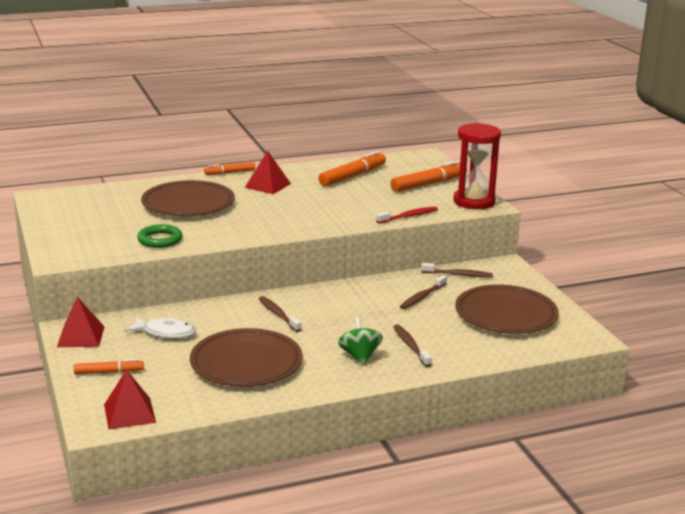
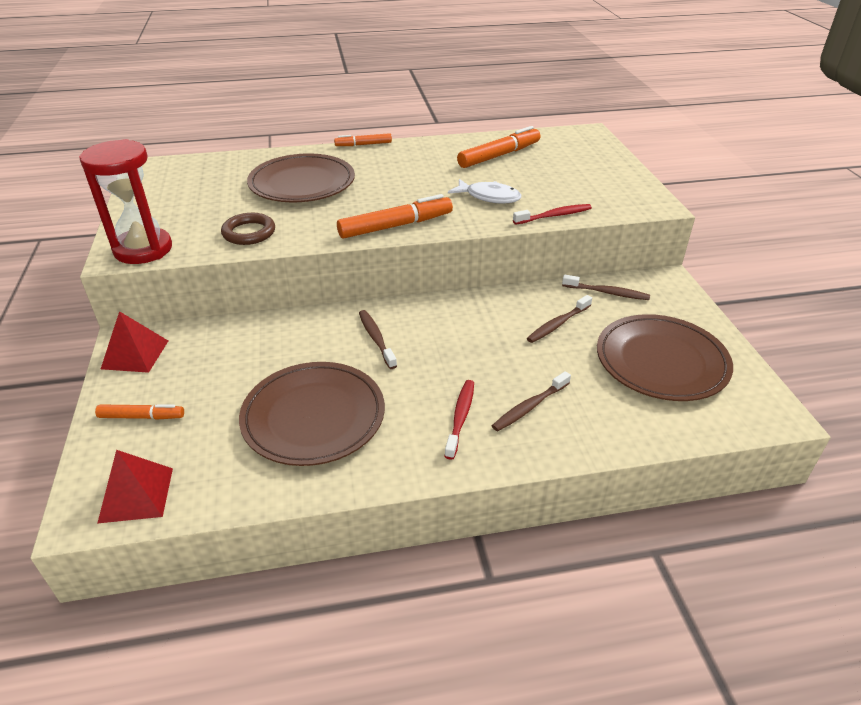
camera: 10 degrees right, 15 degrees up
(160, 240) = (249, 233): green ring -> brown ring
(165, 333) = (234, 357): white fish -> white fish (489, 197)
(267, 185) = (399, 163): red pyramid -> none
(359, 356) = (460, 418): green spinning top -> red toothbrush
(411, 346) = (530, 406): brown toothbrush -> brown toothbrush turned 120 degrees counterclockwise
(429, 184) = (586, 170): orange marker -> orange marker (396, 226)
(474, 202) = (637, 198): red hourglass -> red hourglass (143, 249)

